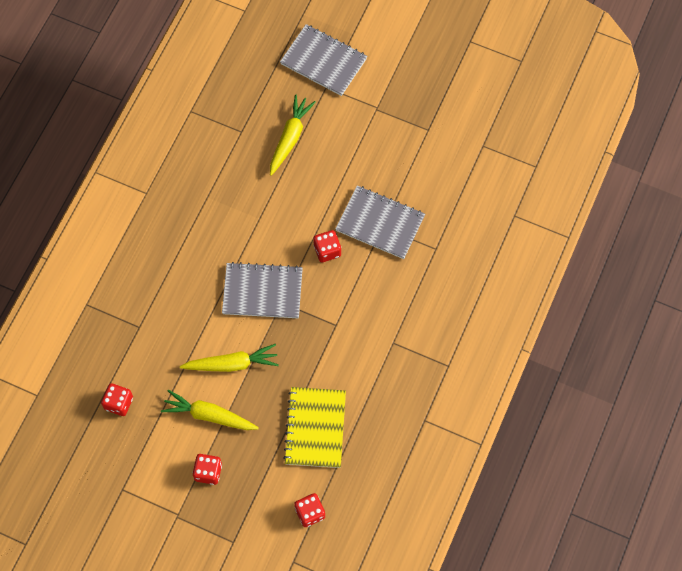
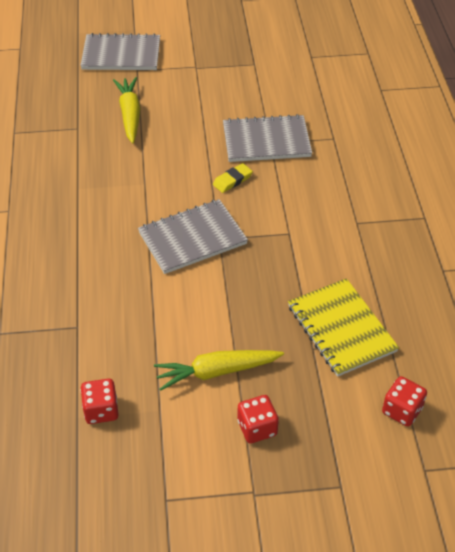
camera: 30 degrees left, 20 degrees down
(232, 364) = (206, 313): yellow carrot -> none
(327, 250) = (232, 180): red dice -> yellow eraser

